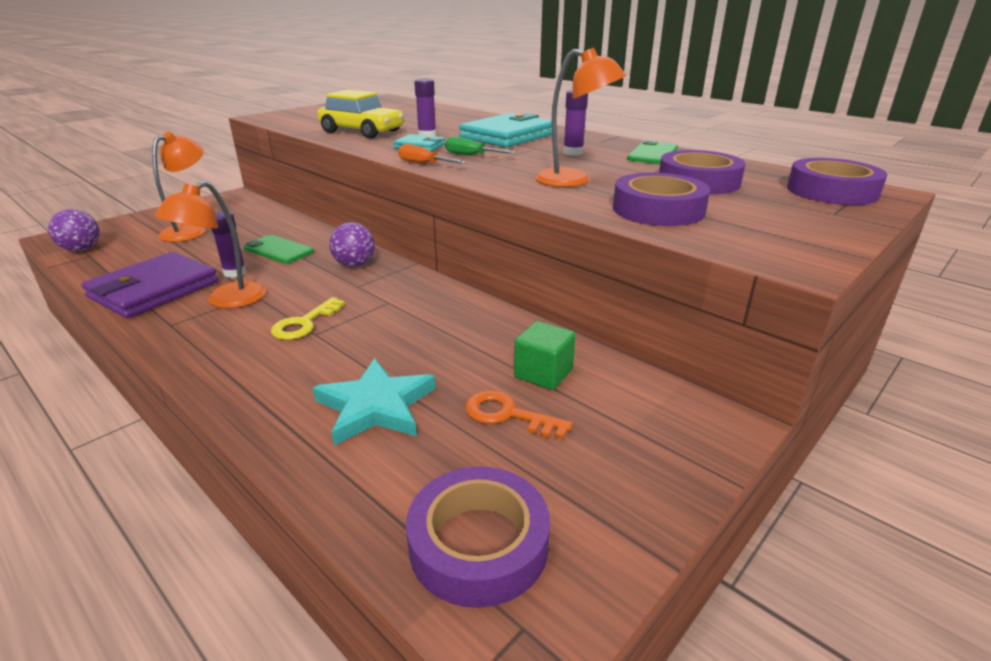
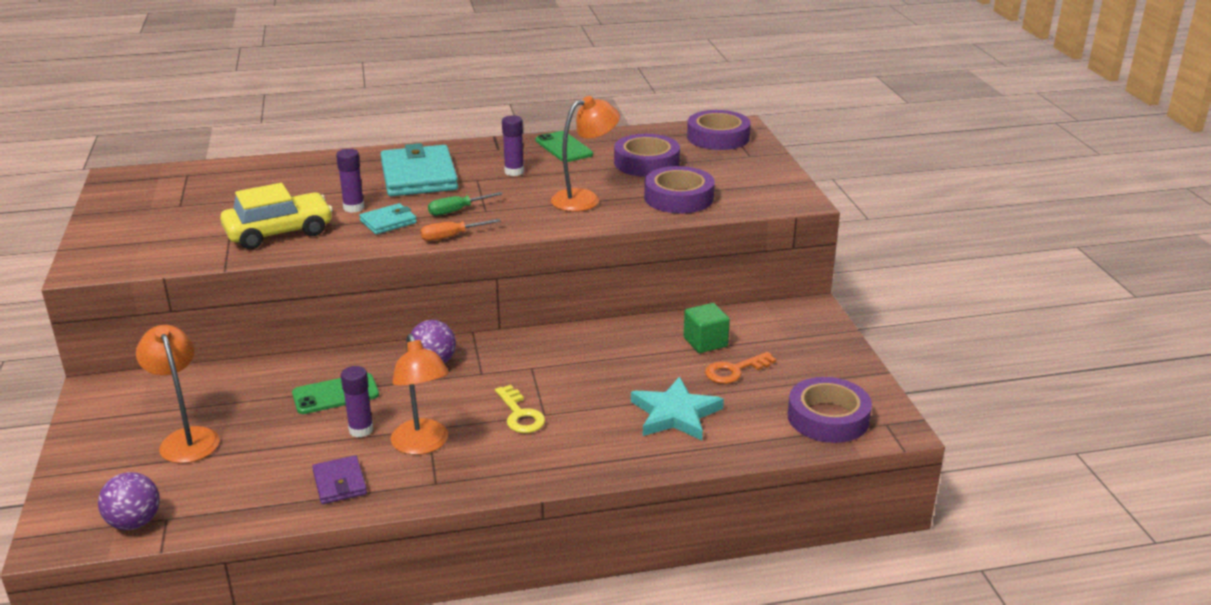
camera: 55 degrees left, 0 degrees up
(154, 290) = (340, 483): purple wallet -> purple wallet, size x0.51

